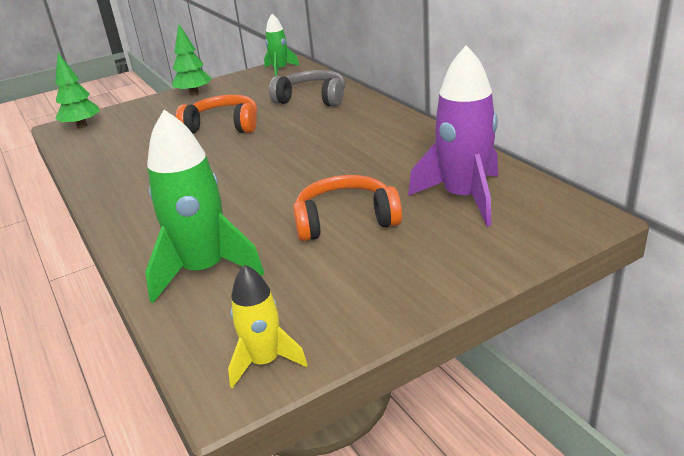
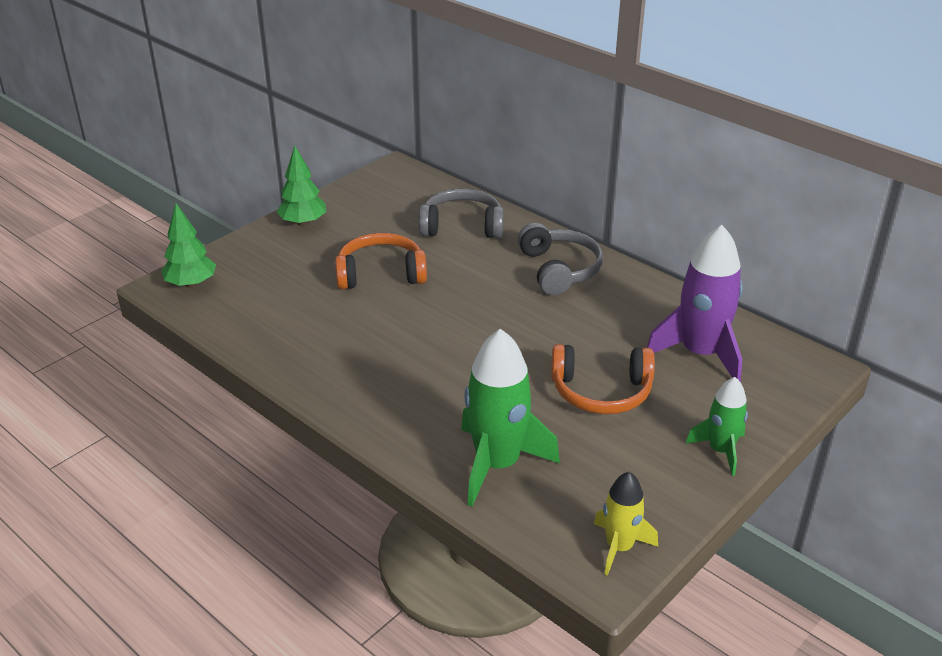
camera: 20 degrees left, 5 degrees up
(280, 70) = (389, 179): green rocket -> green rocket (720, 450)
(345, 220) = (601, 391): orange headphones -> orange headphones turned 150 degrees counterclockwise
(372, 129) = (559, 269): none -> grey headphones

